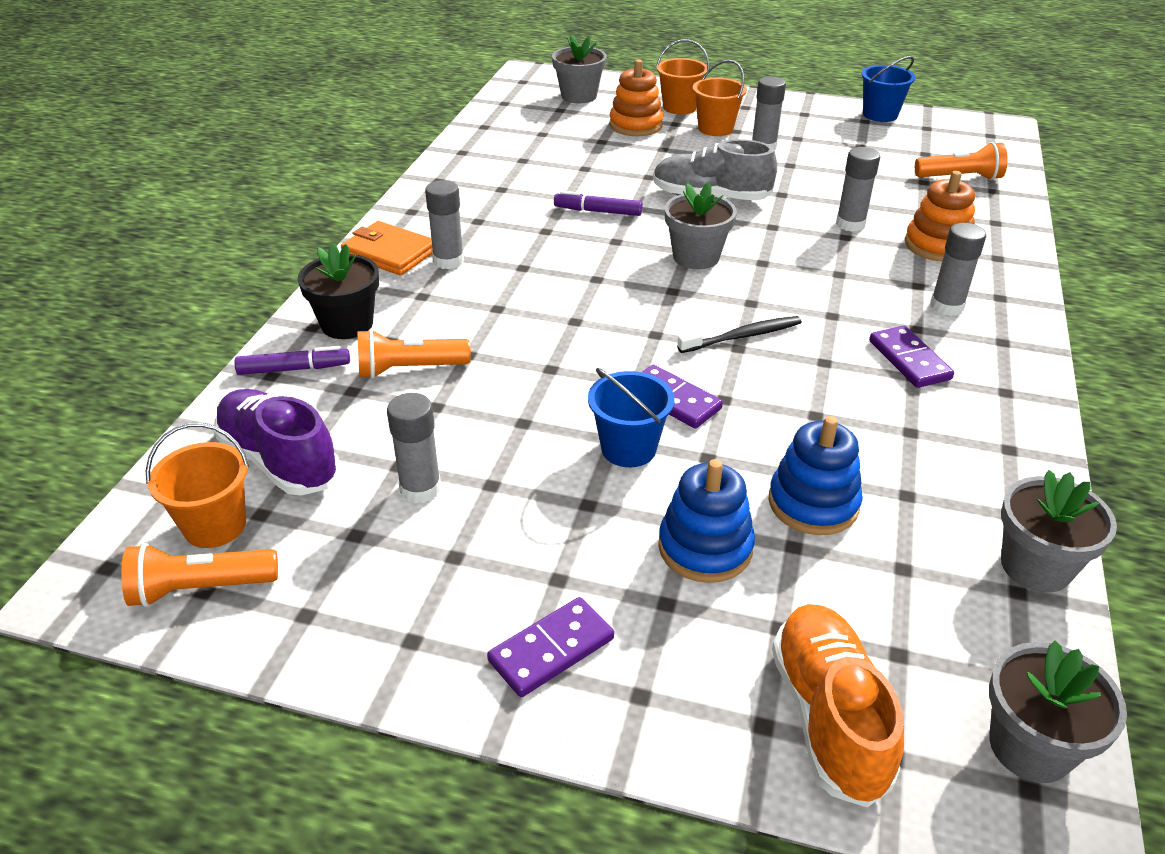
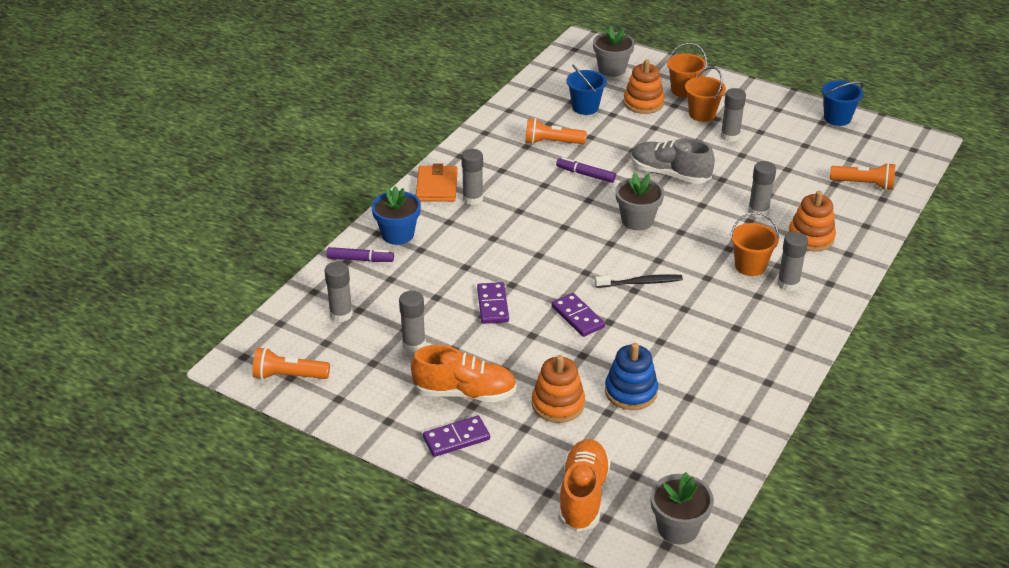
camera: 15 degrees right, 0 degrees up
(215, 526) = (301, 345): orange bucket -> orange bucket (750, 266)
(279, 460) = (341, 314): purple shoe -> grey glue stick
(347, 324) = (398, 234): black flower pot -> blue flower pot
(389, 253) = (437, 186): orange wallet -> orange wallet turned 45 degrees clockwise
(409, 369) = (427, 271): orange flashlight -> orange flashlight (552, 142)
(537, 558) = (465, 392): none -> orange shoe
(628, 448) = (538, 342): blue bucket -> blue bucket (585, 107)
(705, 548) = (558, 404): blue stacking toy -> orange stacking toy
(909, 360) = (739, 316): purple domino -> purple domino (492, 305)
(1035, 566) = (738, 448): grey flower pot -> none

